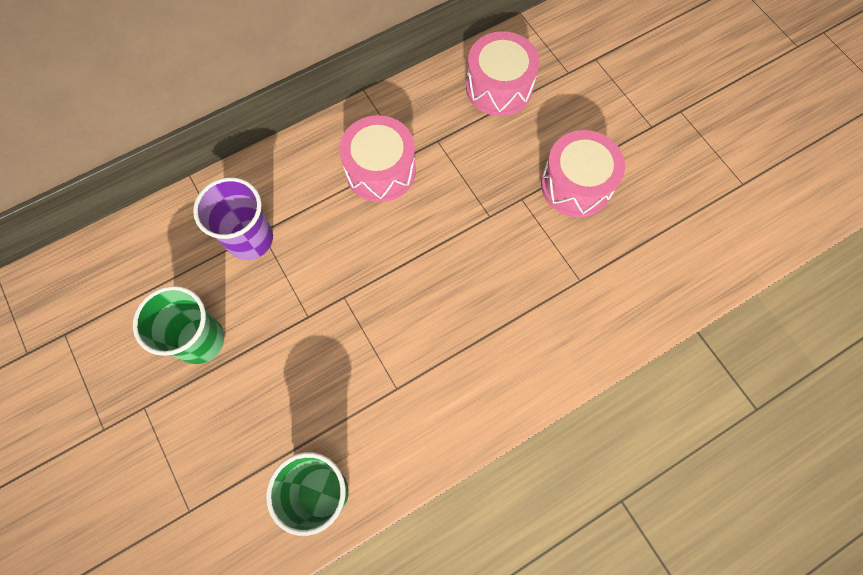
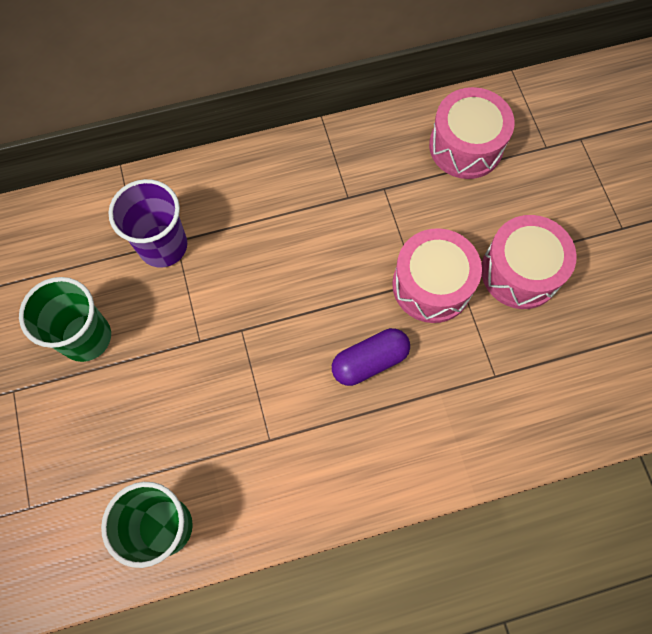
camera: 15 degrees right, 0 degrees up
(380, 170) = (315, 206): pink drum -> pink drum (431, 285)
(467, 295) = (369, 361): none -> purple capsule

